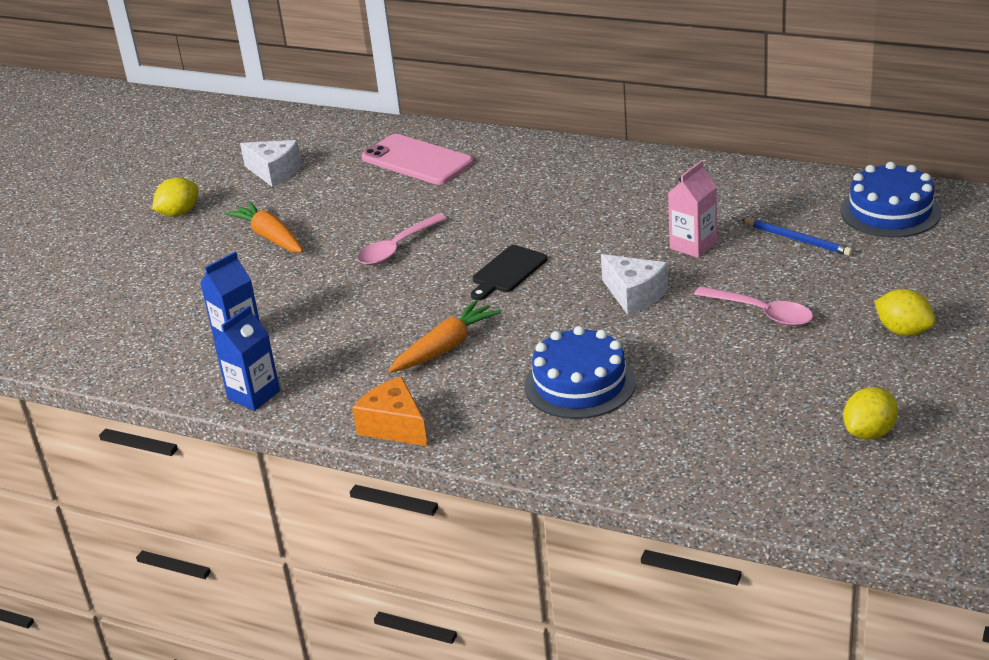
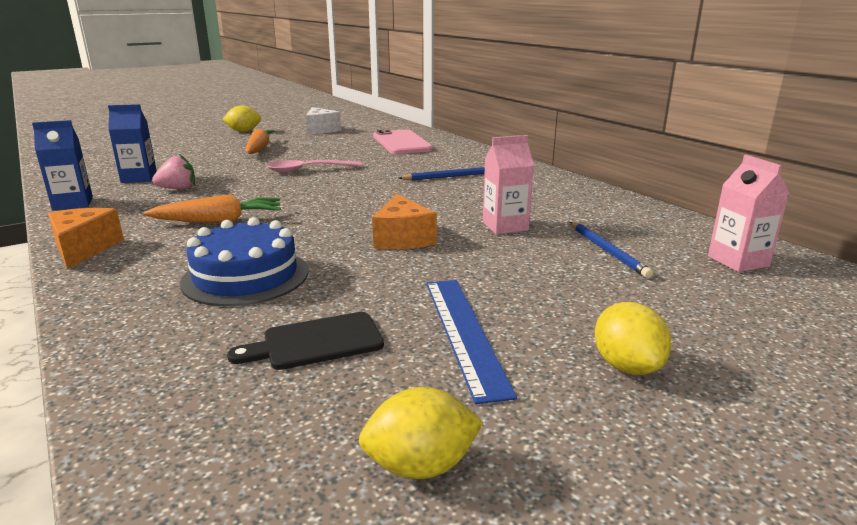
camera: 30 degrees right, 10 degrees down
(316, 331) = (178, 189): none -> pink strawberry
(507, 272) = (344, 198): black cutting board -> black cutting board (316, 342)
(555, 199) = (448, 176): none -> blue pencil
(634, 295) = (402, 239): white cheese -> orange cheese
(761, 313) = (488, 289): pink spoon -> none
(792, 353) = (464, 332): none -> blue ruler
(890, 211) = (738, 261): blue cake -> pink carton

